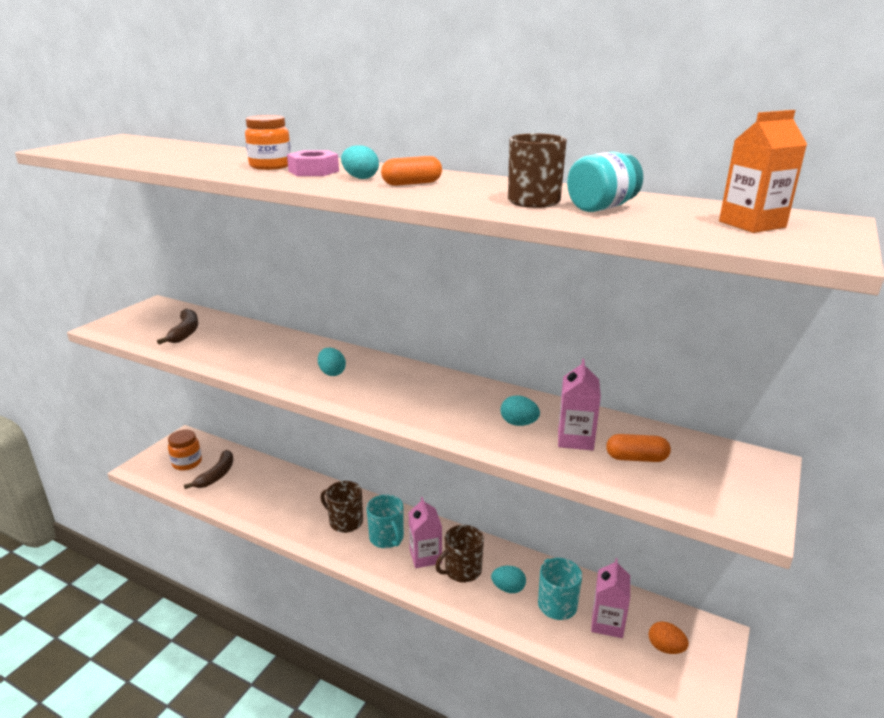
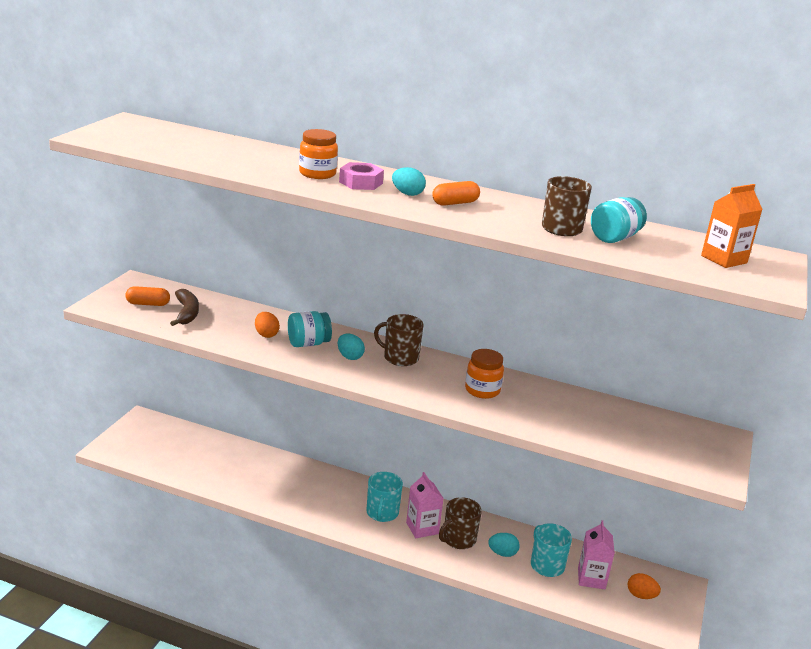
camera: 10 degrees left, 0 degrees up
(187, 463) = (157, 444): orange jar -> orange jar (482, 390)
(216, 475) = (193, 456): brown banana -> none
(254, 351) = (266, 334): none -> orange egg
(294, 360) = (308, 343): none -> turquoise jar
(345, 522) = (338, 499): brown mug -> brown mug (400, 358)
(387, 538) = (382, 513): turquoise mug -> turquoise mug turned 45 degrees clockwise
(518, 423) = (528, 404): turquoise egg -> none
(575, 439) = (577, 417): pink carton -> none
(636, 458) = (628, 432): orange capsule -> orange capsule (148, 304)

